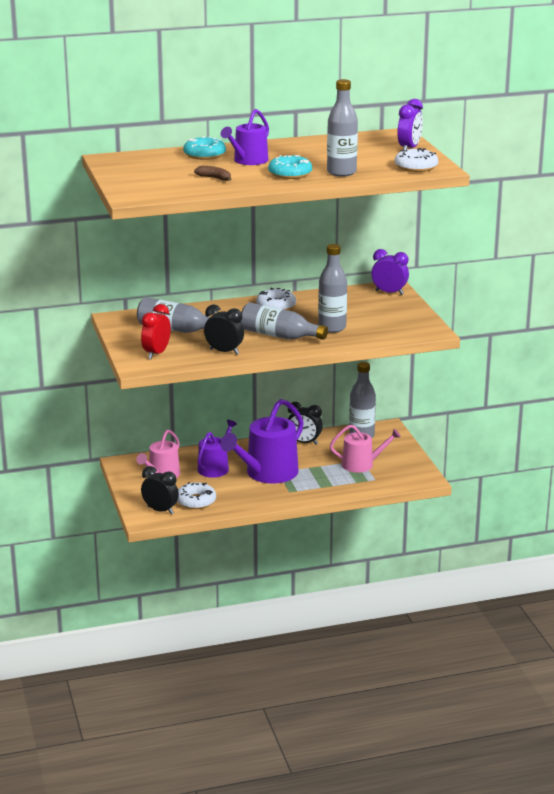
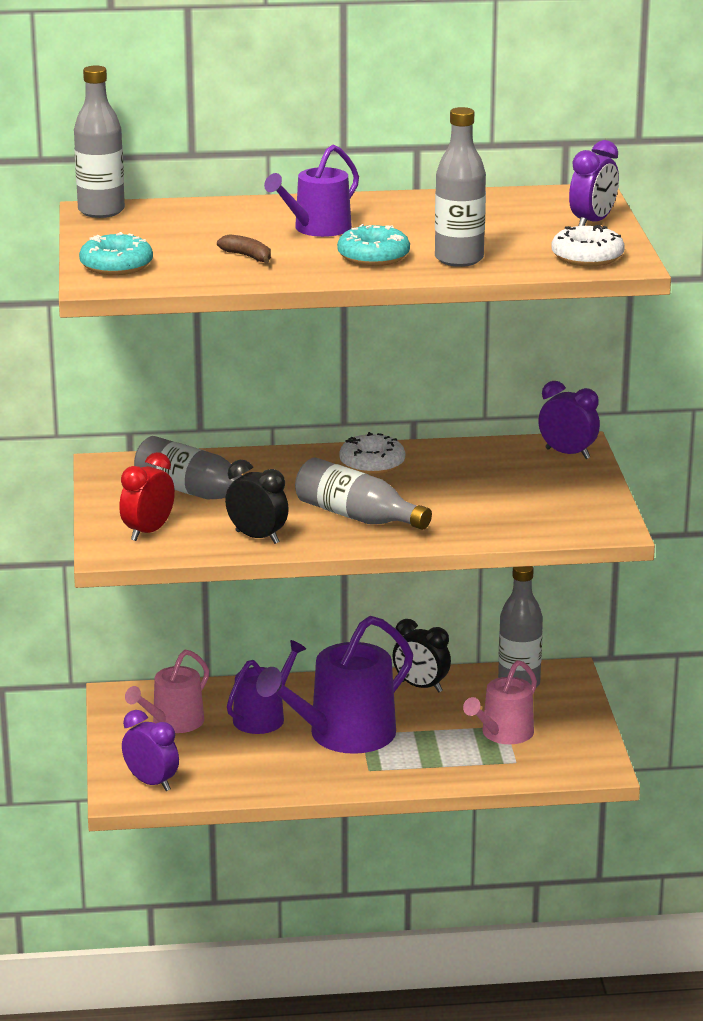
camera: 10 degrees right, 0 degrees up
(160, 510) = (151, 783): black clock -> purple clock
(196, 501) = (213, 772): white donut -> none
(204, 155) = (252, 214): turquoise donut -> turquoise donut (116, 265)
(332, 328) = (448, 509): grey bottle -> grey bottle (101, 211)
(362, 464) = (503, 734): pink watering can -> pink watering can turned 120 degrees clockwise

